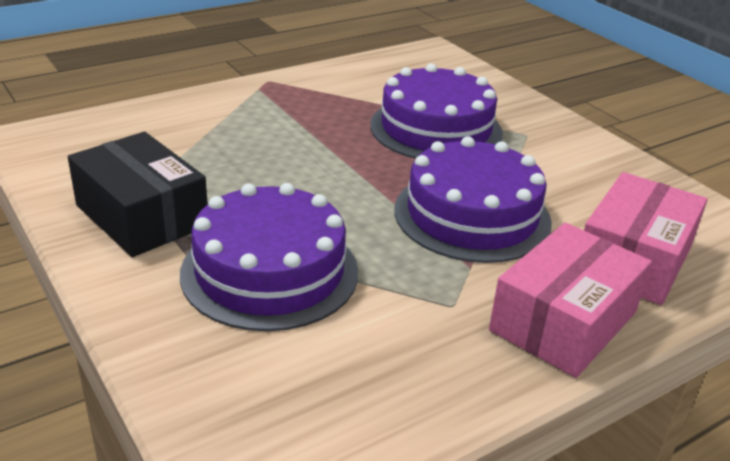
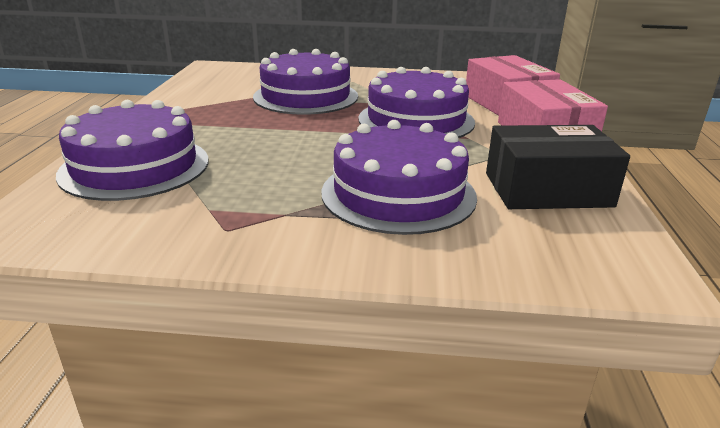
camera: 50 degrees left, 5 degrees down
(141, 216) = (248, 218): black box -> black box (547, 190)
(174, 128) = (135, 167): none -> purple cake

